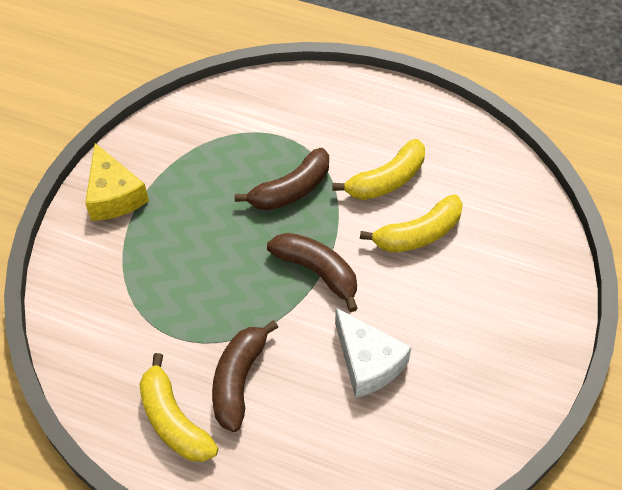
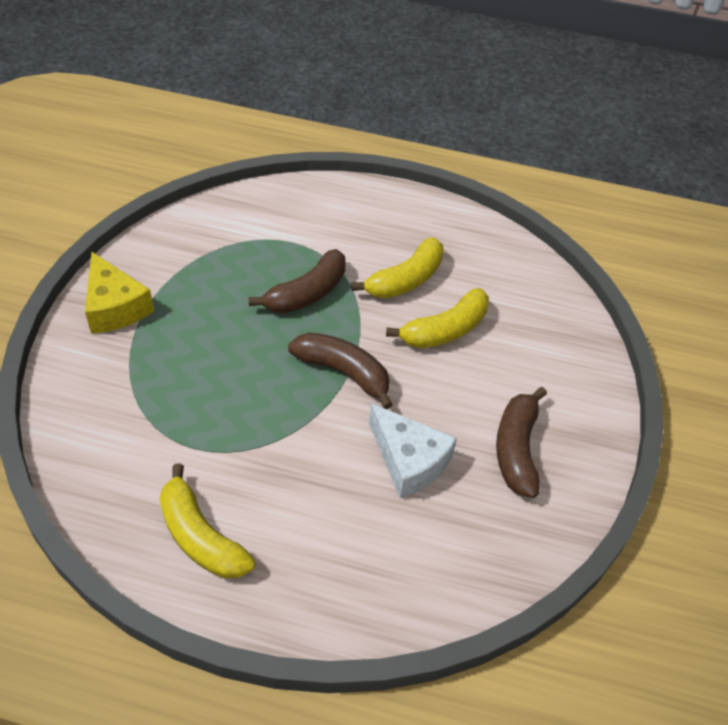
camera: 10 degrees left, 5 degrees down
(239, 380) = (270, 488): brown banana -> brown banana (516, 449)

